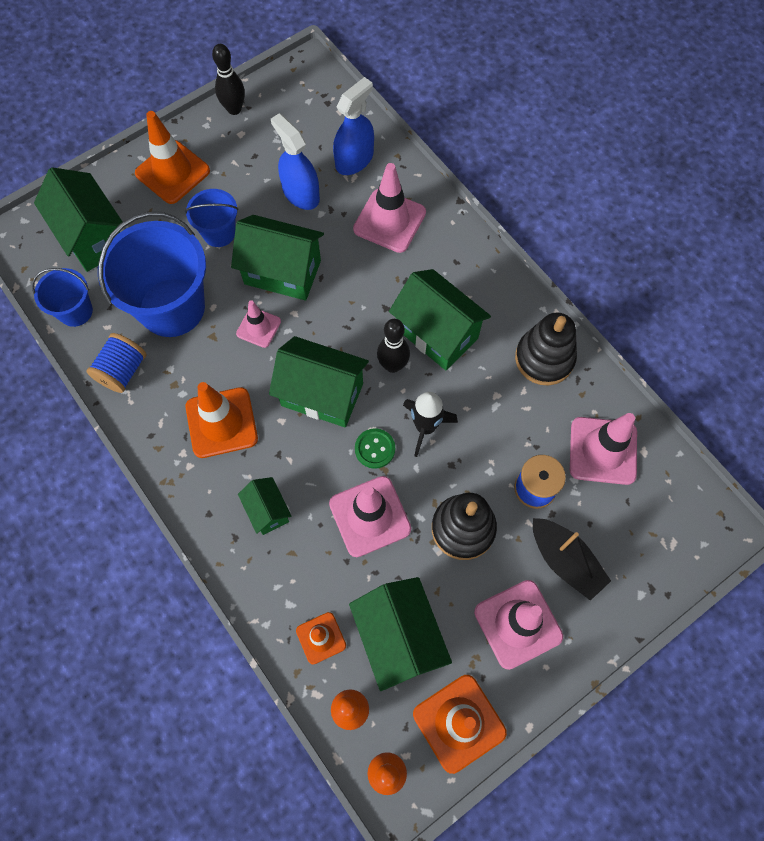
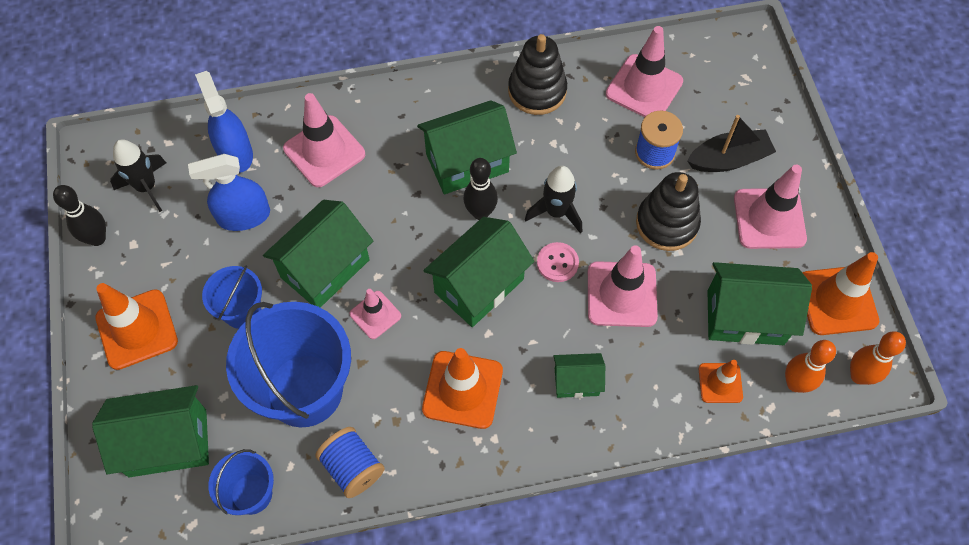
camera: 65 degrees left, 5 degrees down
(293, 117) = (146, 187): none -> black rocket
(375, 449) = (557, 263): green button -> pink button

